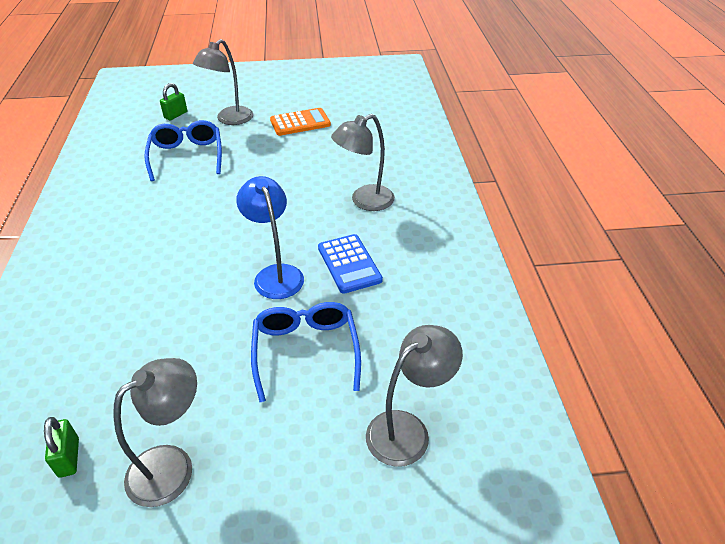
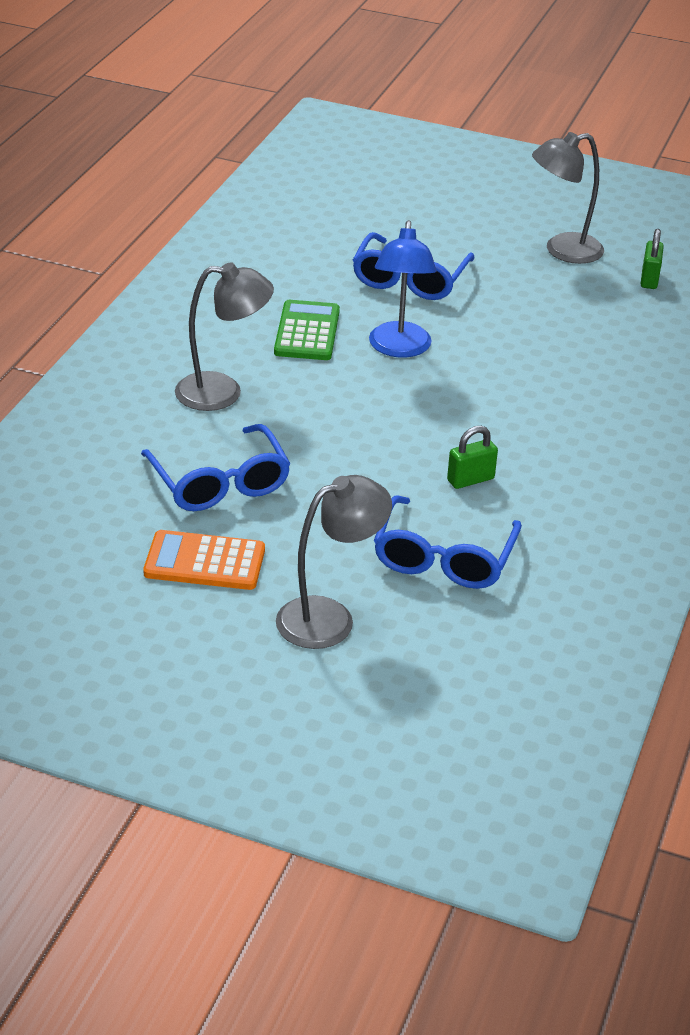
camera: 155 degrees left, 5 degrees down
(176, 115) = (430, 670): green padlock -> green padlock (470, 479)
(322, 155) = (219, 483): none -> blue glasses
(349, 264) = (307, 332): blue calculator -> green calculator
(407, 430) = (359, 213): grey lamp -> none

